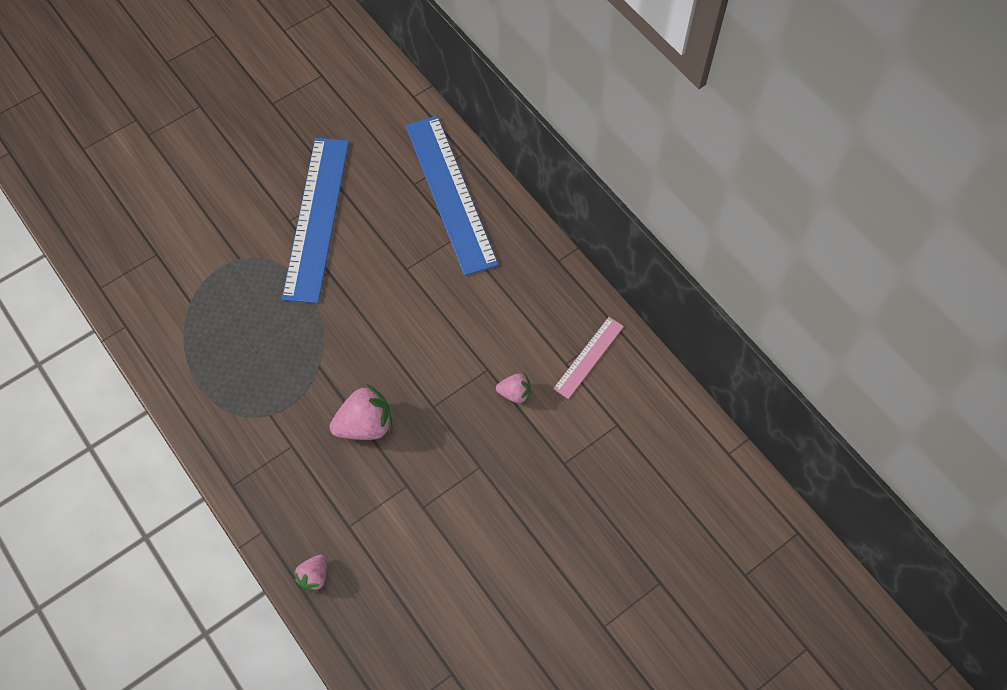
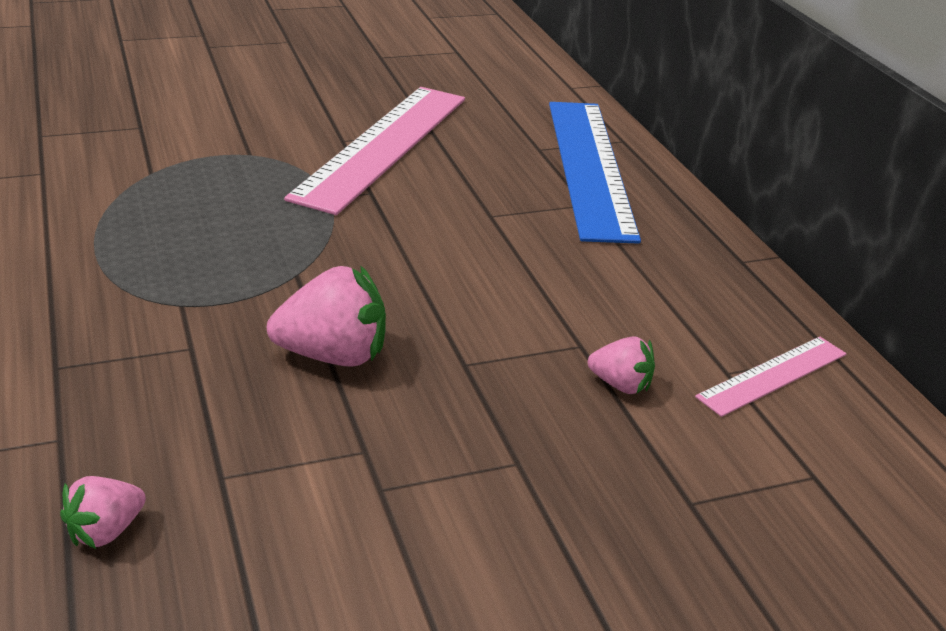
camera: 15 degrees right, 30 degrees down
(316, 218) = (383, 146): blue ruler -> pink ruler

